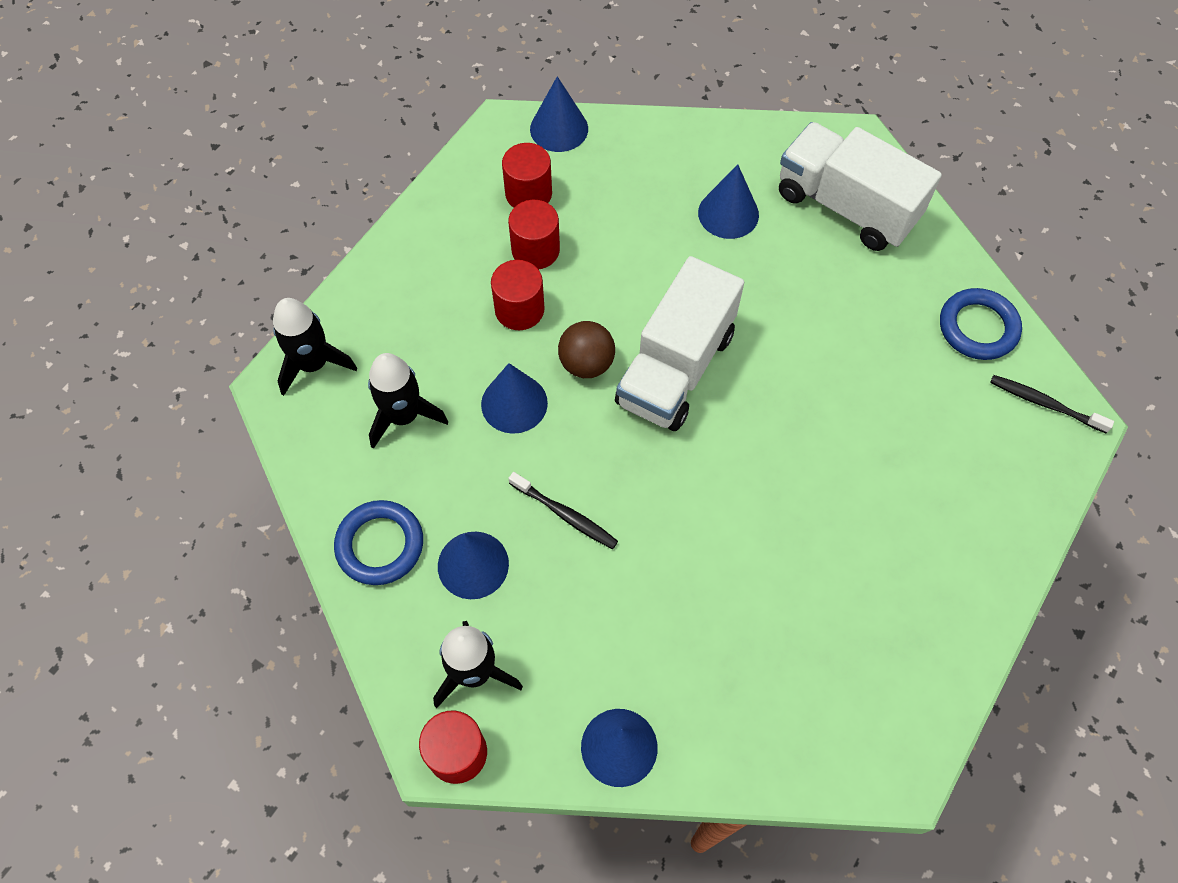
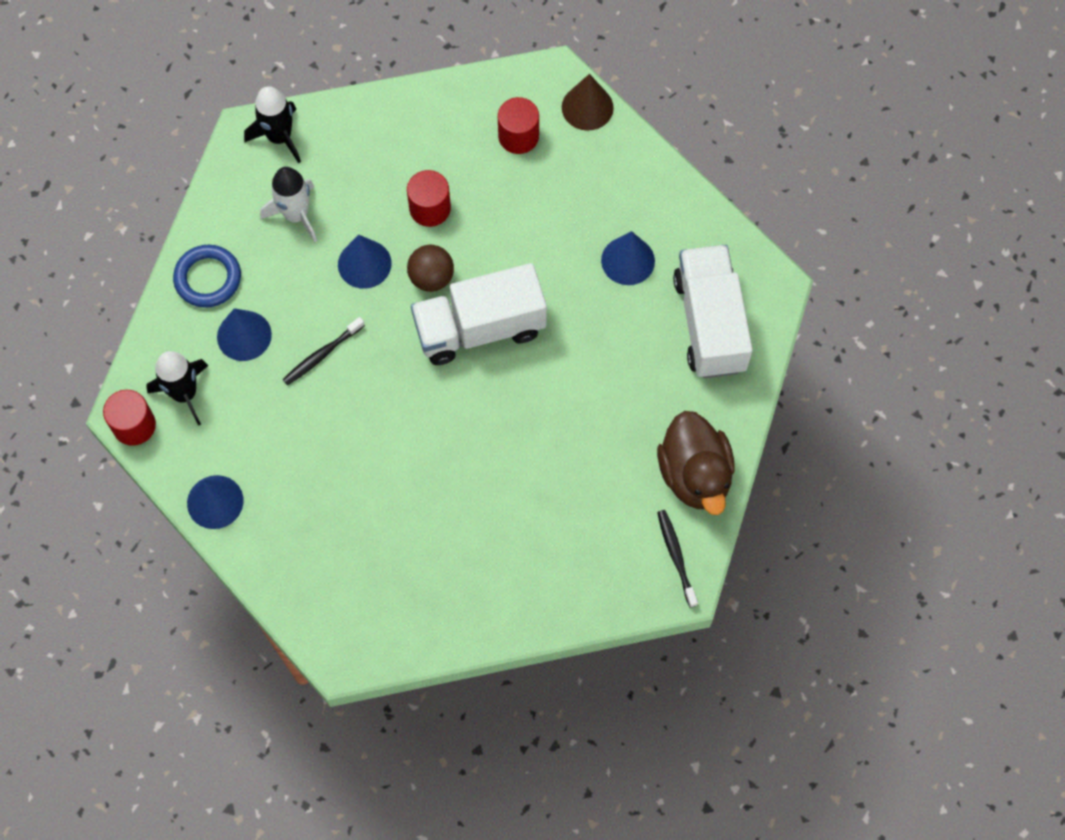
camera: 45 degrees right, 5 degrees up
(403, 416) = (296, 215): black rocket -> white rocket
(535, 250) = (481, 178): red cylinder -> none
(559, 129) = (587, 107): blue cone -> brown cone
(565, 515) = (322, 355): black toothbrush -> black toothbrush turned 60 degrees clockwise
(978, 327) = (695, 475): blue ring -> brown duck

